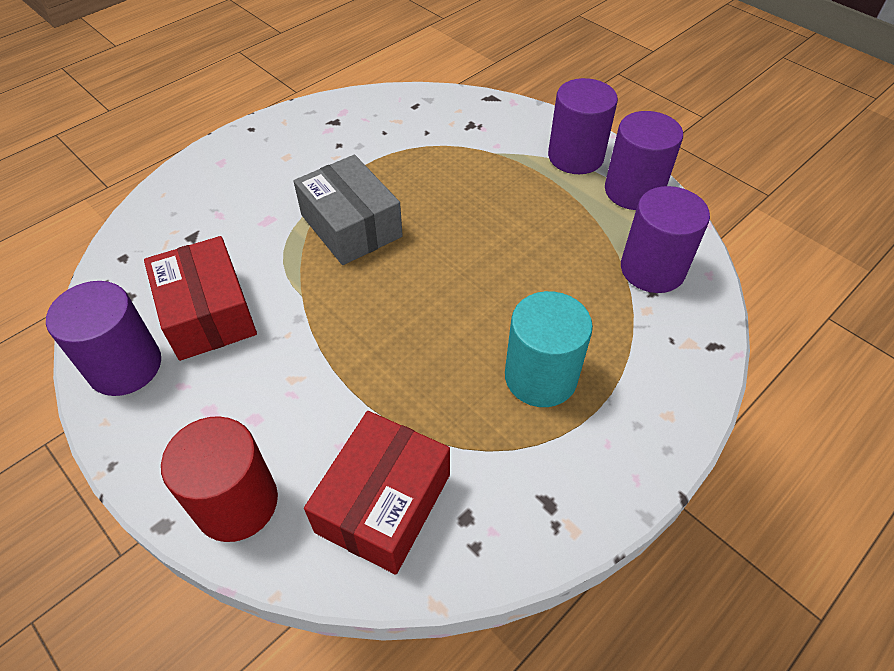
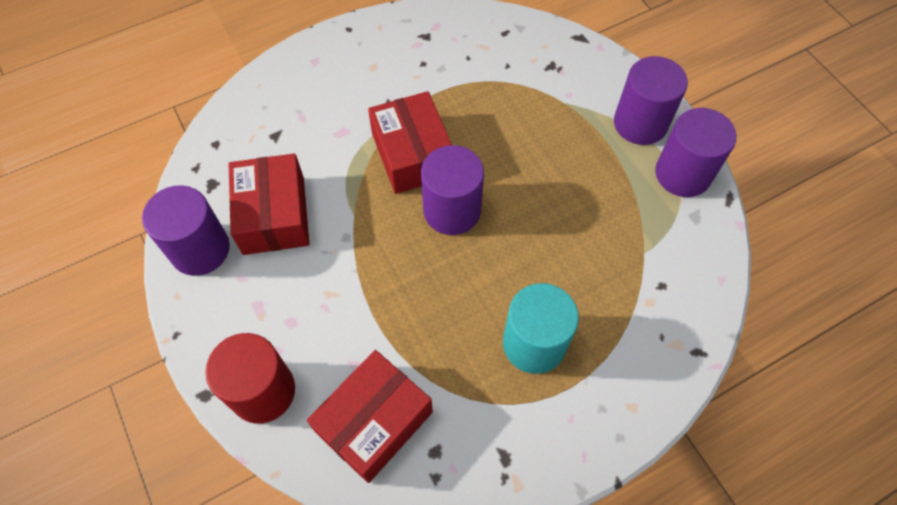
camera: 15 degrees right, 10 degrees up
(351, 226) = (412, 154): grey box -> red box
(652, 269) = (670, 262): purple cylinder -> purple cylinder (452, 210)

